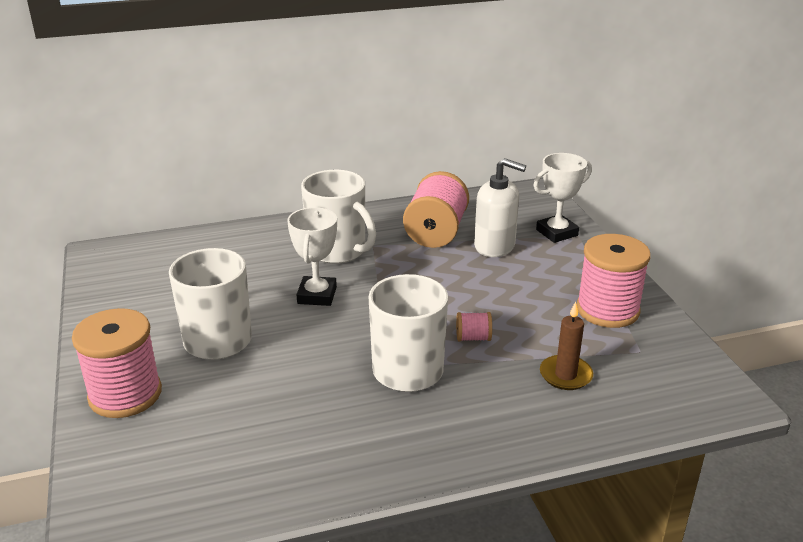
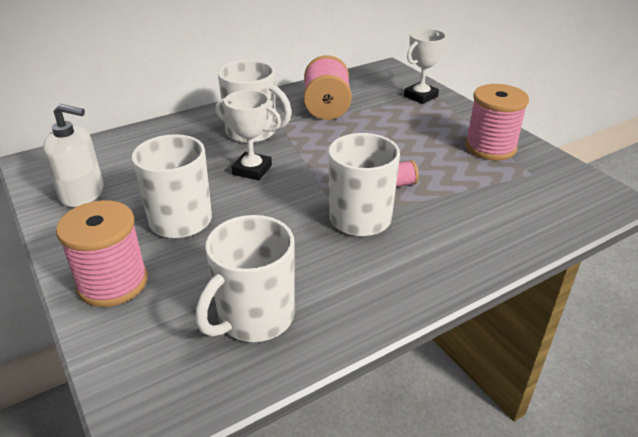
camera: 15 degrees left, 5 degrees up
(246, 456) = (254, 317): none -> white mug
(317, 295) = (252, 170): white trophy -> white trophy turned 60 degrees counterclockwise
(495, 246) = (379, 112): white soap dispenser -> white soap dispenser (82, 194)
(565, 375) = (487, 201): brown candle -> none

